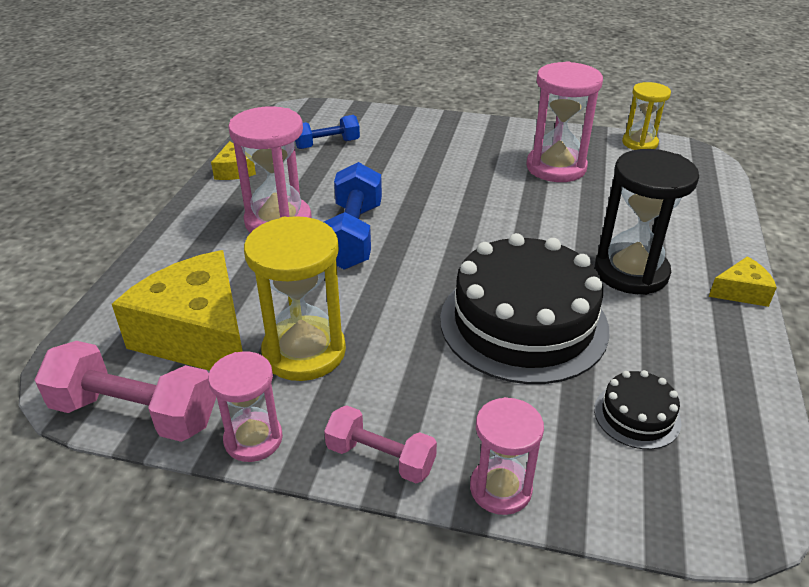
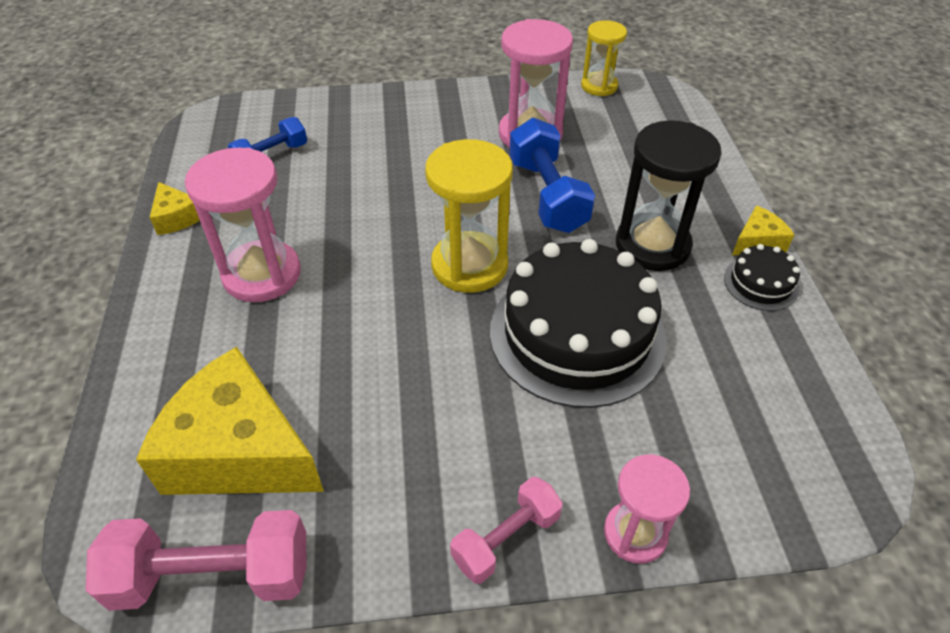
camera: 20 degrees left, 10 degrees up
(253, 439) = (363, 562): pink hourglass -> none
(304, 352) = (369, 436): yellow hourglass -> yellow hourglass (469, 265)
(353, 236) = (356, 272): blue dumbbell -> blue dumbbell (547, 195)
(380, 458) = (506, 539): pink dumbbell -> pink dumbbell turned 45 degrees counterclockwise
(637, 415) = (722, 409): black cake -> black cake (761, 283)

